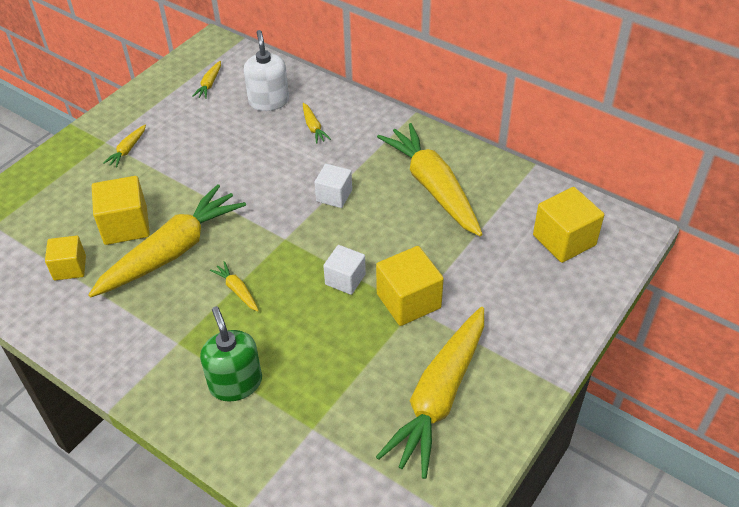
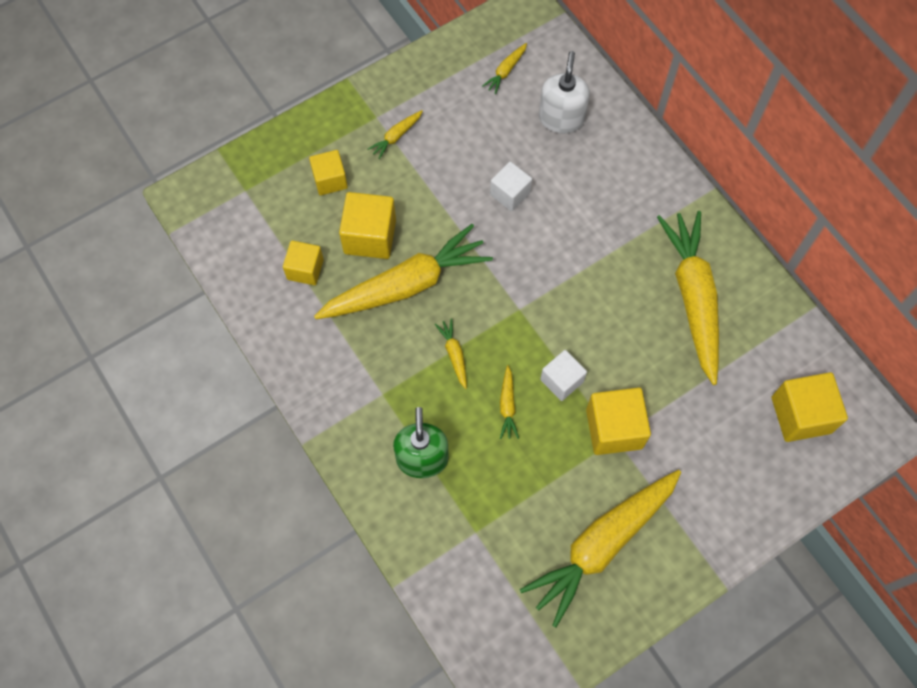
camera: 20 degrees right, 20 degrees up
(75, 196) = (330, 180): none -> yellow cube
(313, 127) = (596, 172): yellow carrot -> yellow carrot (507, 406)
(334, 196) = (586, 272): white cube -> white cube (510, 194)

